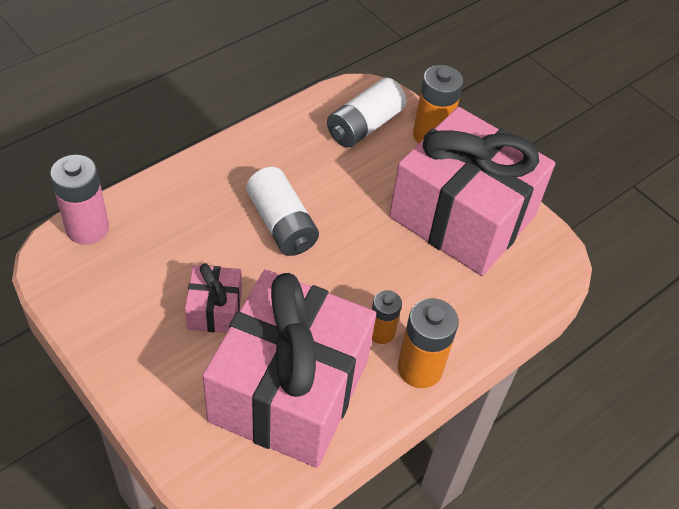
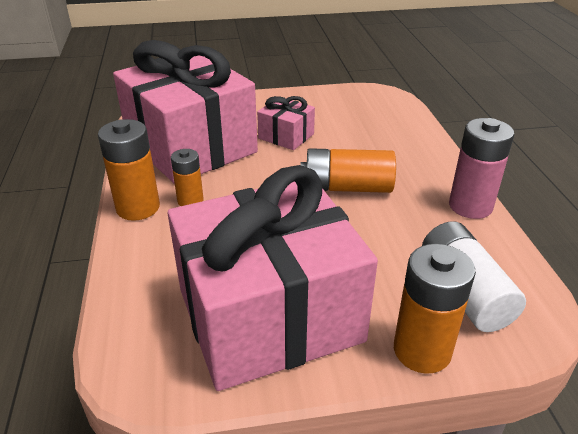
camera: 125 degrees right, 15 degrees down
(87, 228) = (400, 108): pink battery -> pink battery (470, 206)
(282, 224) = (347, 187): white battery -> orange battery

